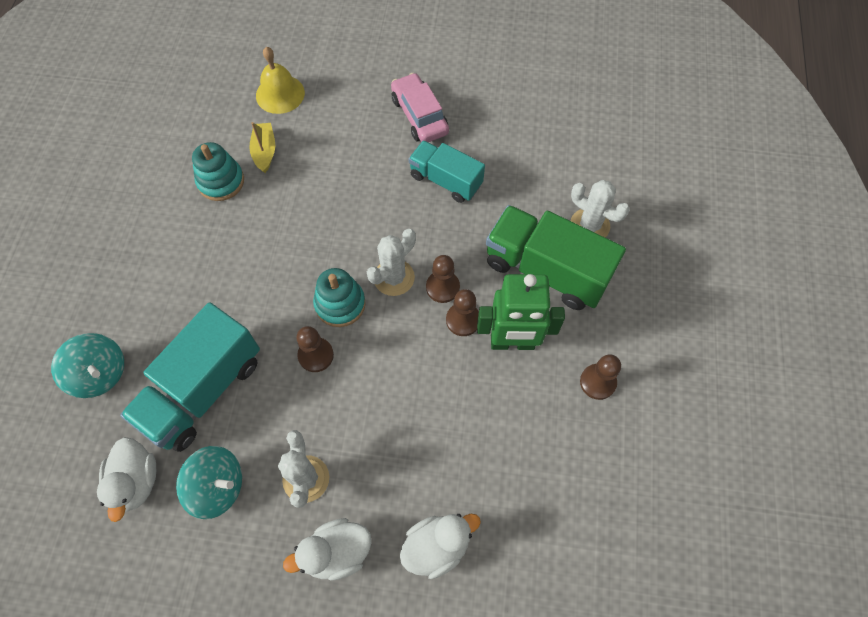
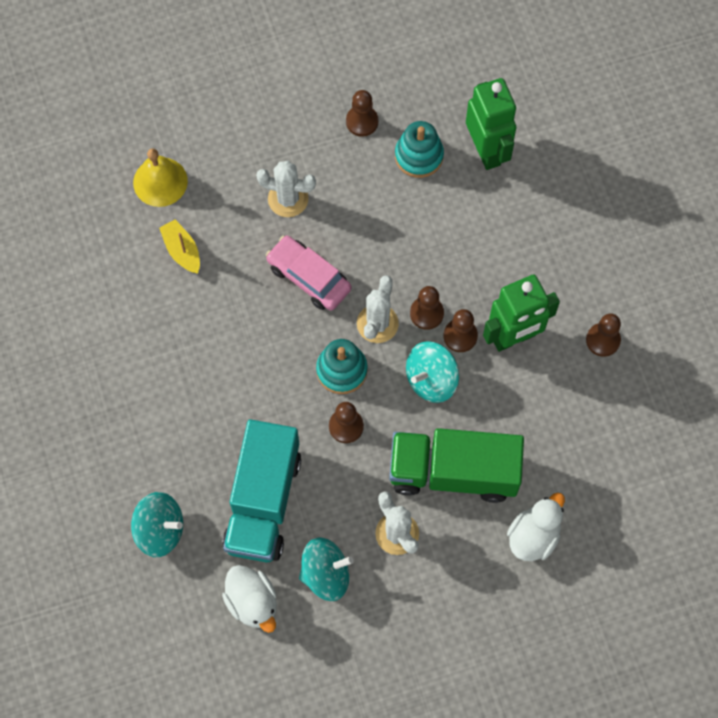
camera: 25 degrees left, 5 degrees up
(221, 181) = (157, 300): turquoise stacking toy -> turquoise stacking toy (419, 156)
(336, 552) = (455, 578): white duck -> none
(416, 347) = (431, 379): none -> turquoise spinning top
(419, 115) = (314, 147): pink car -> pink car (309, 277)
(445, 180) = (375, 206): turquoise truck -> none
(469, 112) = (362, 121): none -> brown pawn
(546, 270) = (512, 256): green truck -> green truck (453, 472)
(566, 174) = (486, 150): none -> green robot
(589, 225) = (531, 194): white cactus -> white cactus (288, 199)

